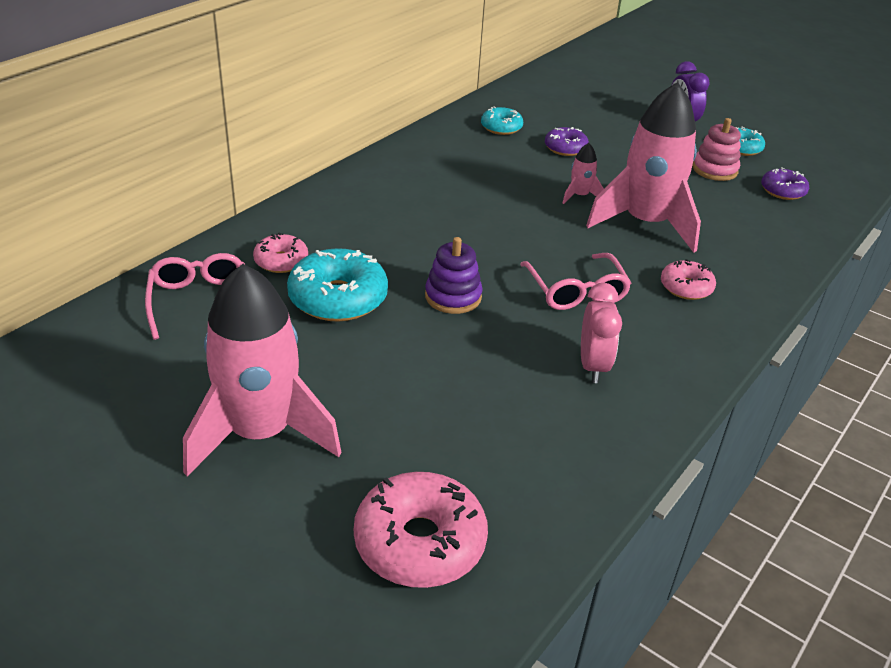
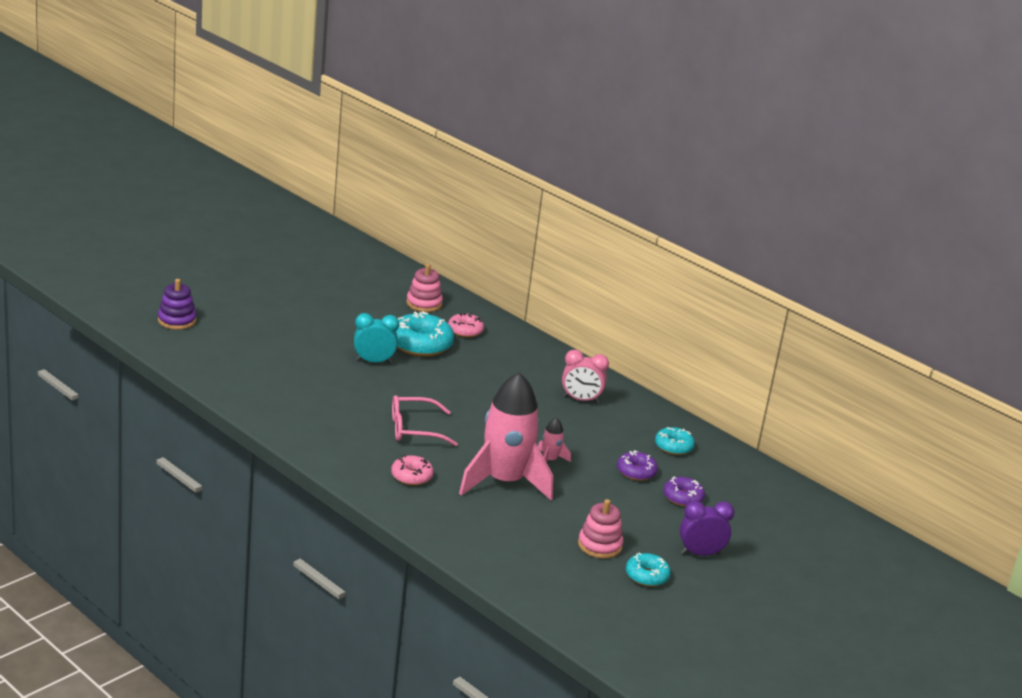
camera: 95 degrees right, 10 degrees down
(200, 302) = (424, 304): pink glasses -> pink stacking toy
(260, 433) = (304, 312): pink rocket -> none
(410, 339) = (373, 362): none -> turquoise clock
(420, 542) = (213, 342): pink donut -> none
(453, 297) = (415, 382): purple stacking toy -> purple stacking toy (177, 320)
(593, 366) = (331, 417): pink clock -> pink clock (580, 400)
(782, 191) = (559, 574): purple donut -> purple donut (683, 497)

